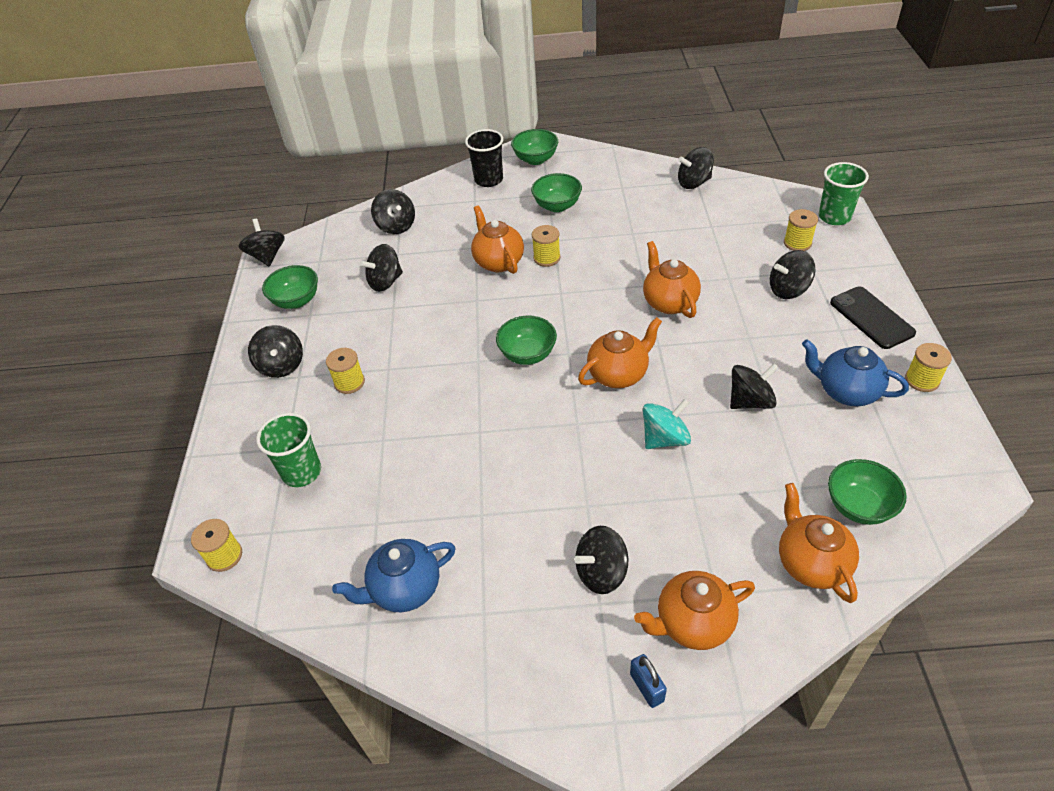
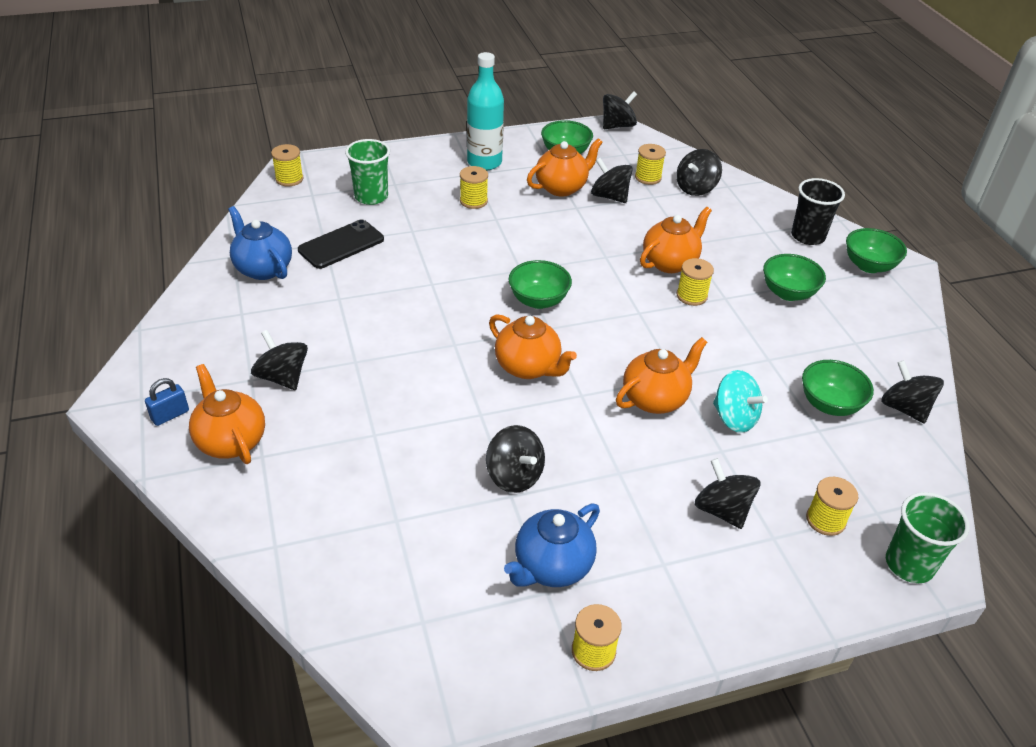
camera: 70 degrees right, 5 degrees down
(281, 365) = (484, 162): black spinning top -> turquoise bottle
(366, 252) = (648, 177): none -> yellow spool
(665, 438) = (446, 409): turquoise spinning top -> turquoise spinning top (734, 418)
(811, 563) = (299, 528): orange teapot -> orange teapot (562, 187)
(846, 391) = (552, 567): blue teapot -> blue teapot turned 150 degrees counterclockwise
(859, 506) = (376, 572): green bowl -> green bowl (829, 404)
(871, 318) = (699, 600): black phone -> black phone (341, 245)

